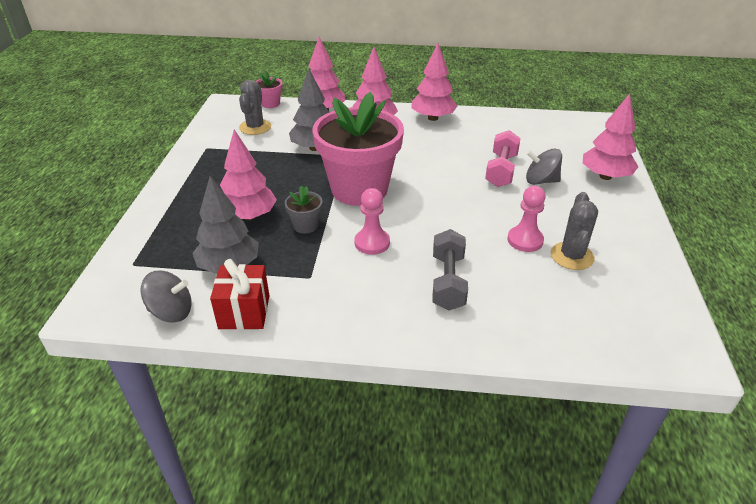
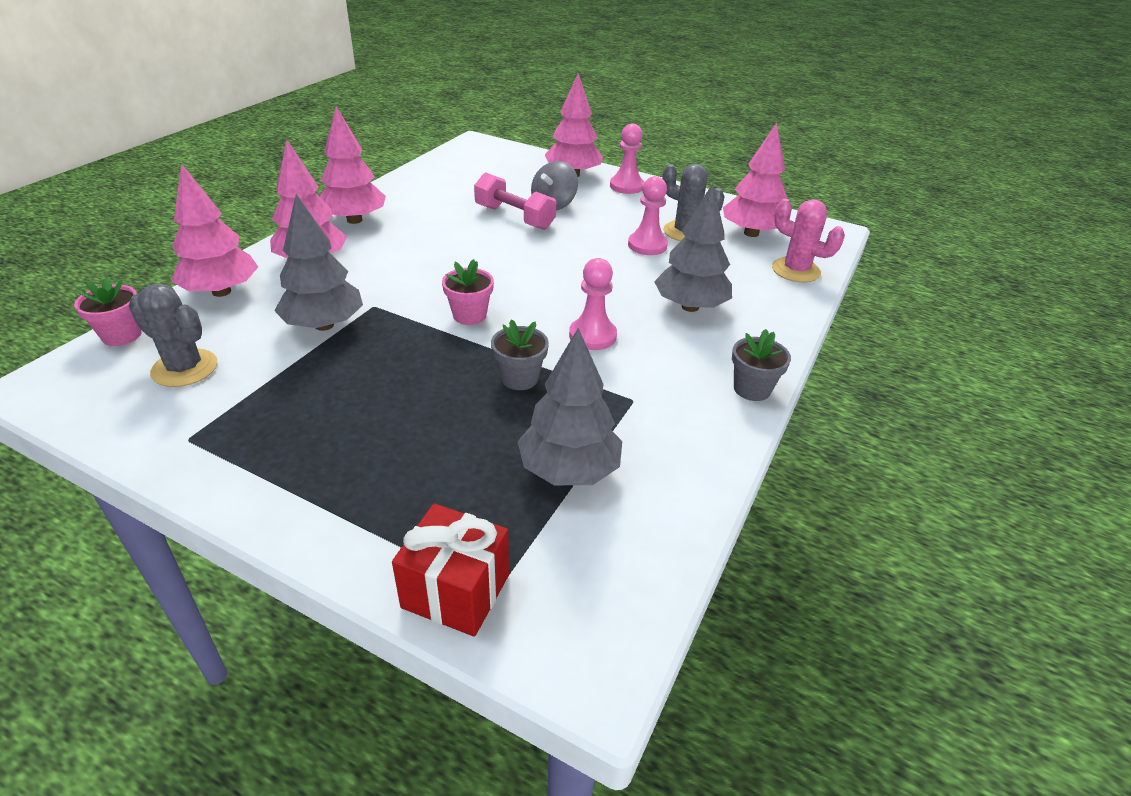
camera: 70 degrees left, 0 degrees up
(171, 312) = (647, 552): grey spinning top -> none
(244, 312) = (678, 473): red gift -> red gift (456, 591)
(249, 216) = (454, 427): pink tree -> pink tree (751, 233)
(356, 334) = (752, 389): none -> grey flower pot
(359, 189) = (469, 315): pink flower pot -> pink flower pot, size x0.40
(448, 282) = (690, 307): grey dumbbell -> grey tree
(571, 338) = (795, 270): none -> pink cactus
(620, 207) = (626, 186): none -> pink pawn

